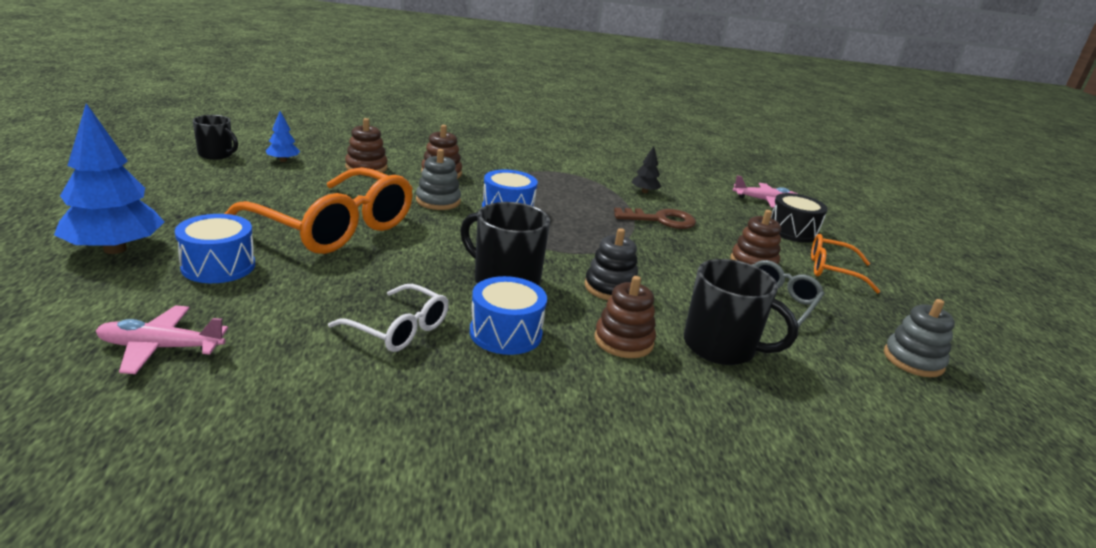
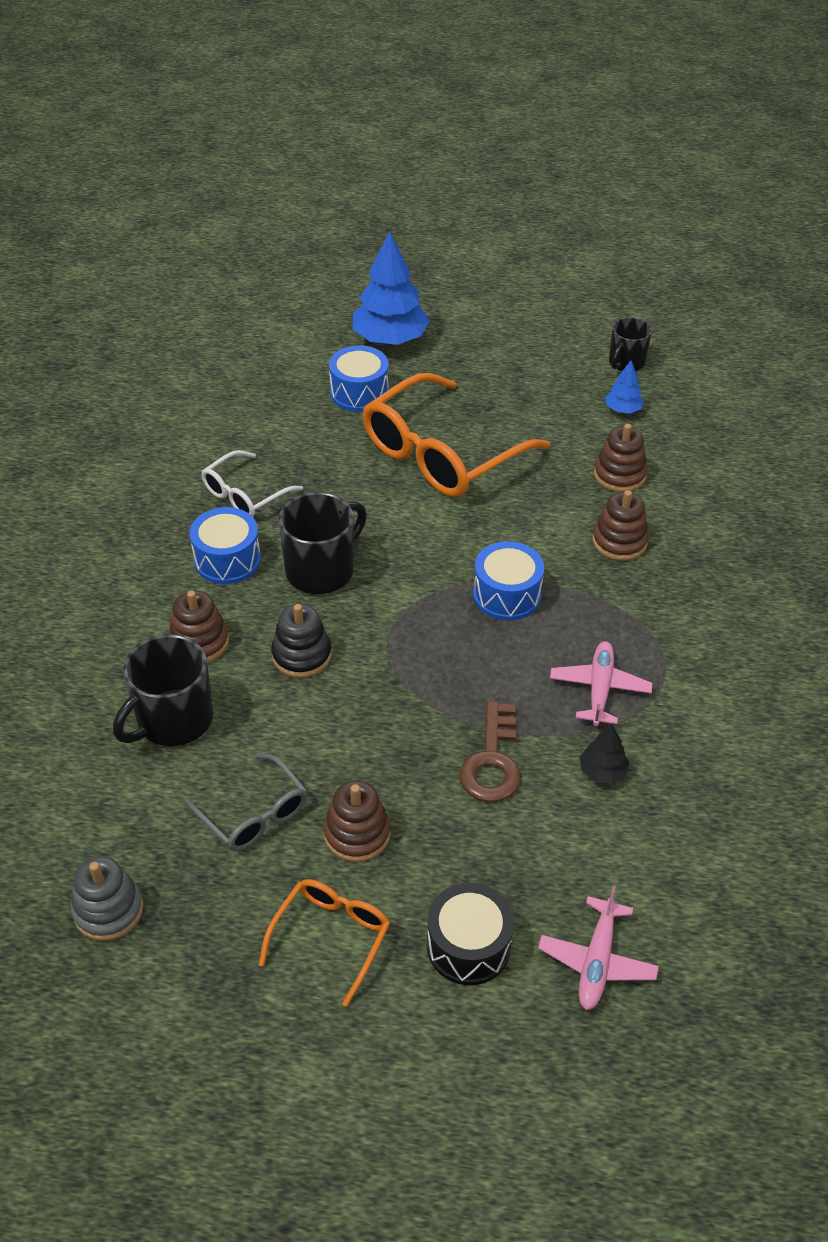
camera: 105 degrees right, 20 degrees up
(160, 348) = (240, 382): pink plane -> pink plane (599, 688)
(438, 201) = (523, 533): grey stacking toy -> none

